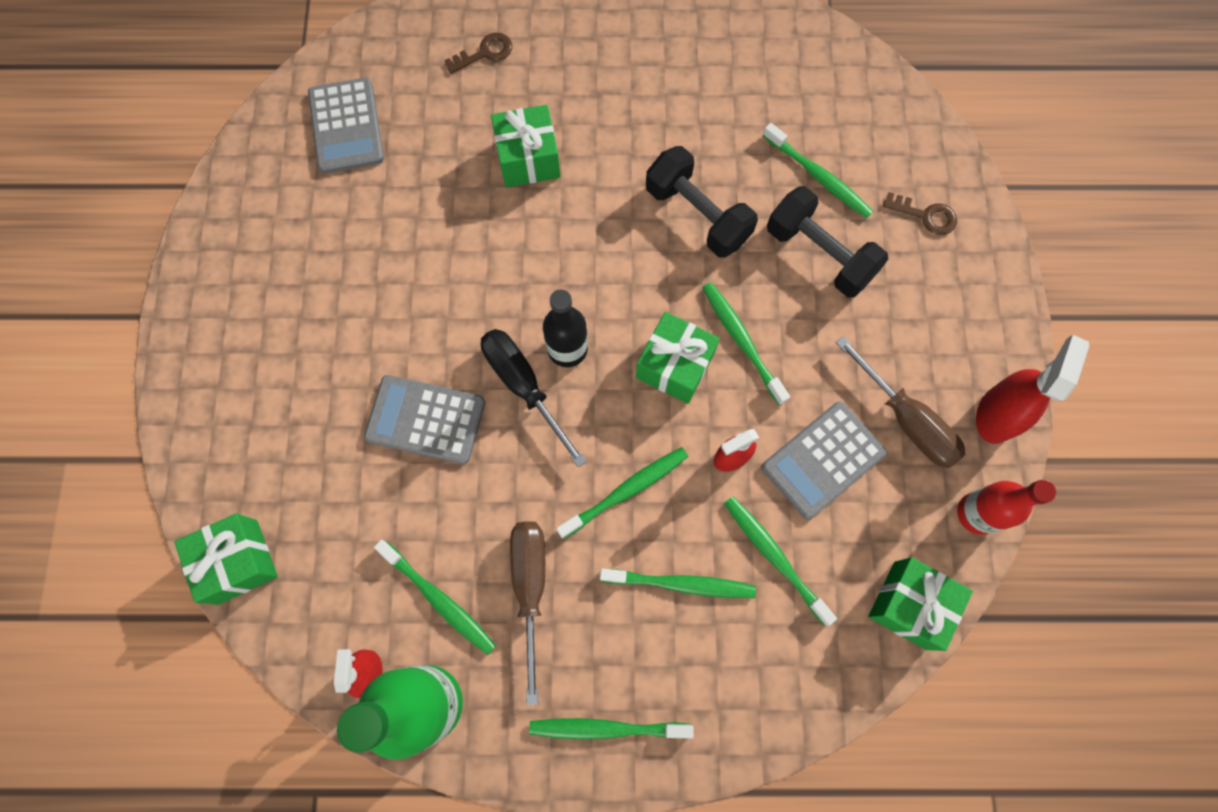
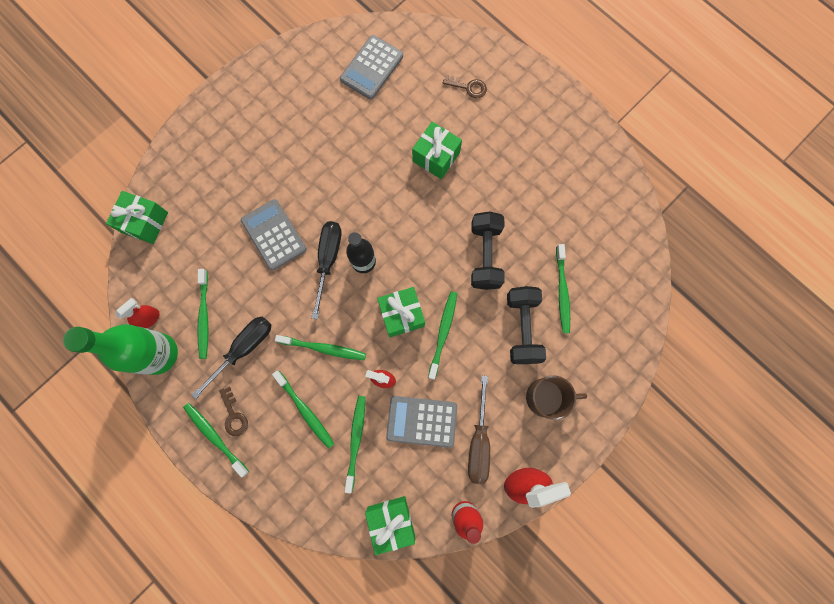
camera: 45 degrees right, 5 degrees up
(530, 588) = (243, 349): brown screwdriver -> black screwdriver
(922, 302) = (546, 397): none -> brown mug
(926, 215) = (594, 359): brown key -> brown key (234, 415)

